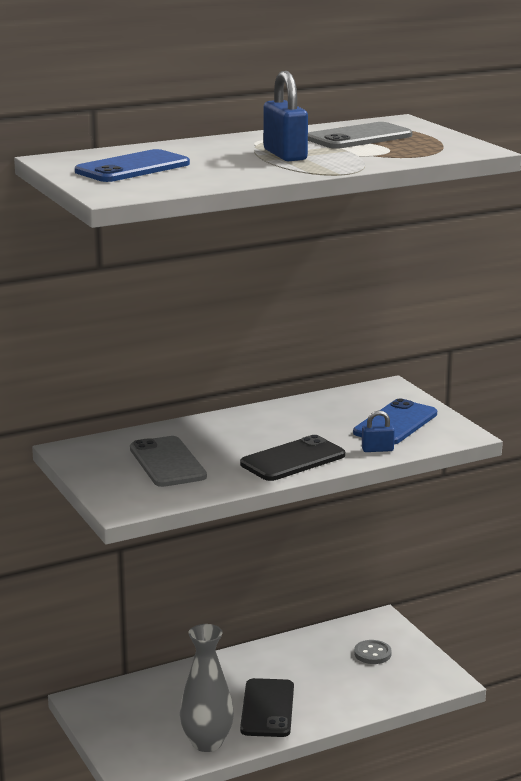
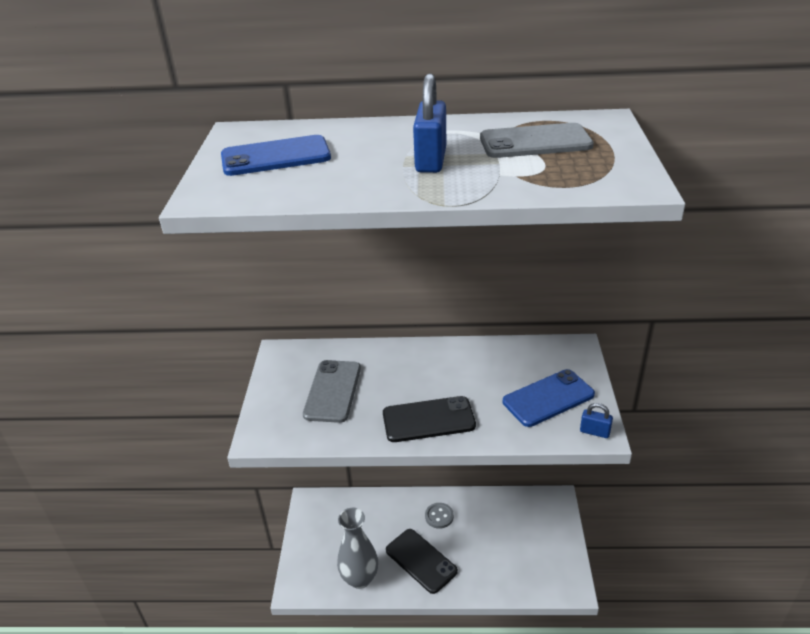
camera: 30 degrees right, 15 degrees up
(267, 708) = (421, 561): black phone -> black phone turned 75 degrees counterclockwise
(372, 654) = (530, 533): grey button -> grey button (439, 516)
(377, 450) = (507, 429): blue padlock -> blue padlock (594, 432)

